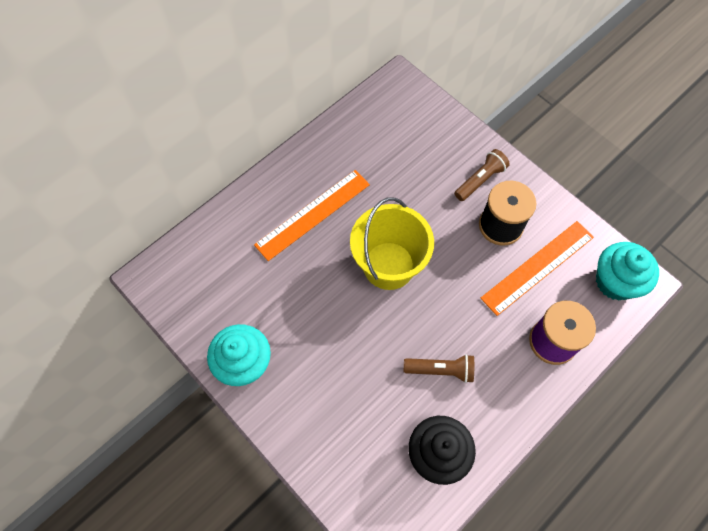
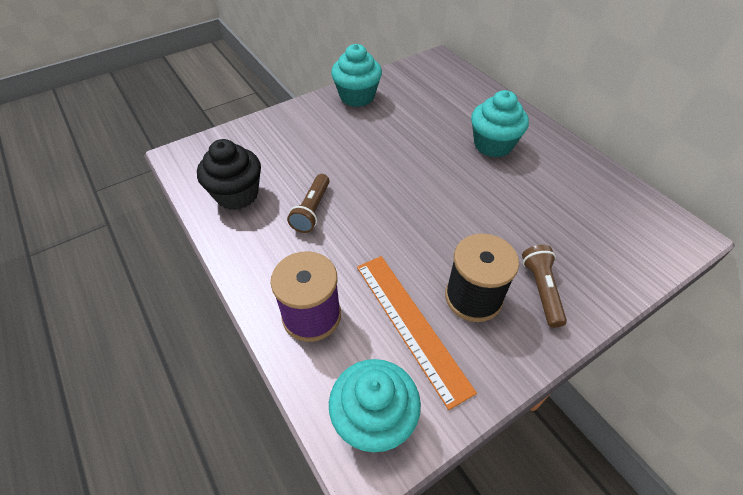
camera: 100 degrees right, 15 degrees down
(313, 214) = (493, 145): orange ruler -> turquoise cupcake
(388, 265) = (431, 189): yellow bucket -> none
(480, 180) = (541, 290): brown flashlight -> brown flashlight turned 150 degrees counterclockwise

